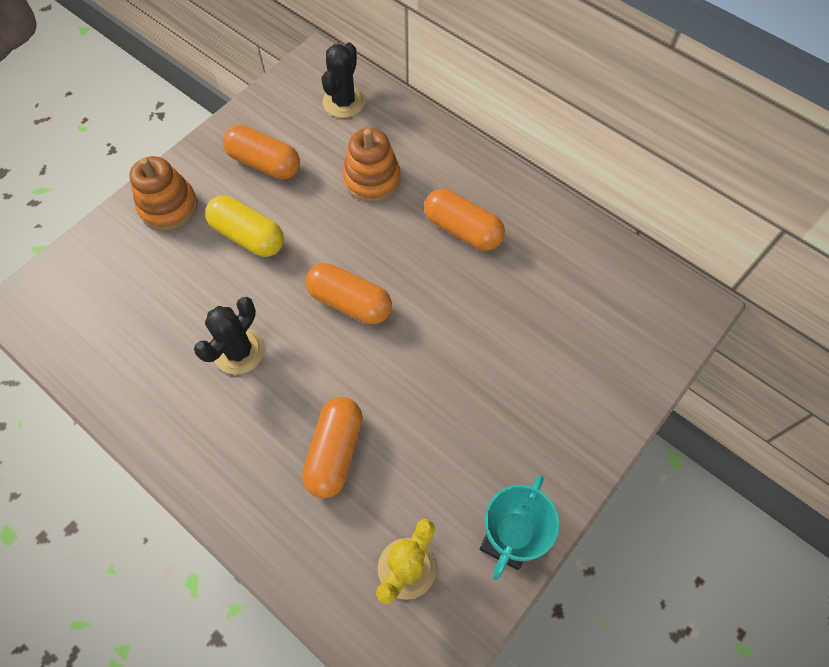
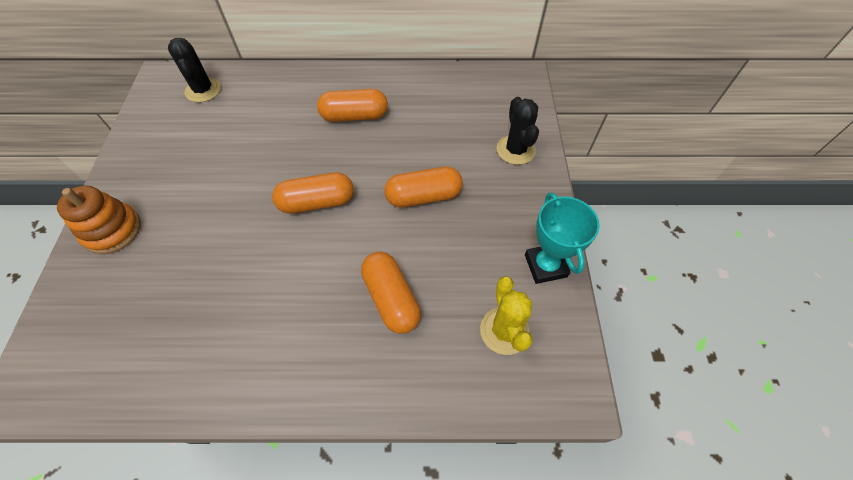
camera: 40 degrees left, 5 degrees down
(239, 351) = (260, 287): black cactus -> black cactus (515, 150)
(248, 236) = (201, 209): yellow capsule -> none
(264, 163) = (173, 158): orange capsule -> orange capsule (423, 196)
(372, 179) = (265, 123): orange stacking toy -> none

